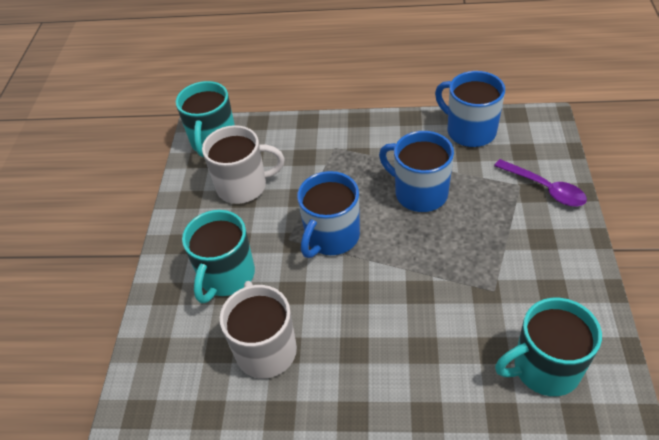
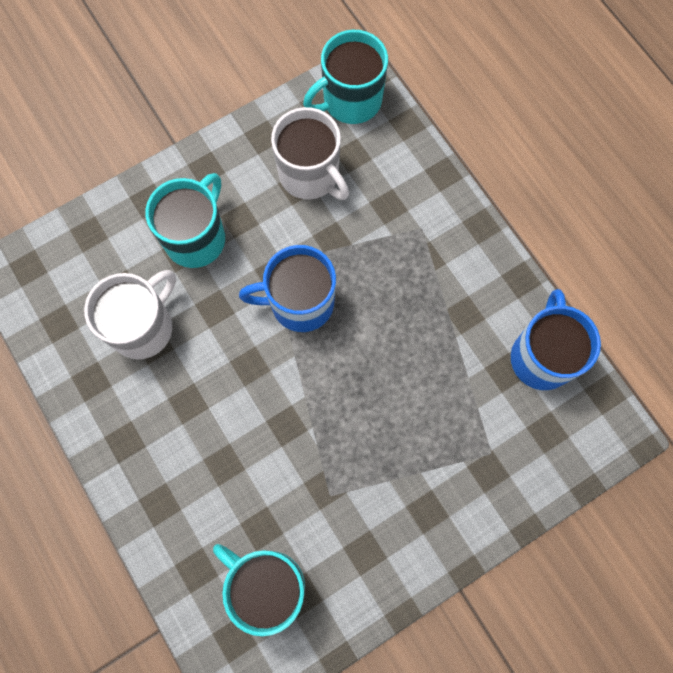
camera: 50 degrees right, 25 degrees up
(226, 276) = (196, 238): turquoise mug -> turquoise mug turned 135 degrees clockwise
(419, 193) = (412, 355): blue mug -> none
(544, 188) = (502, 482): purple spoon -> none

